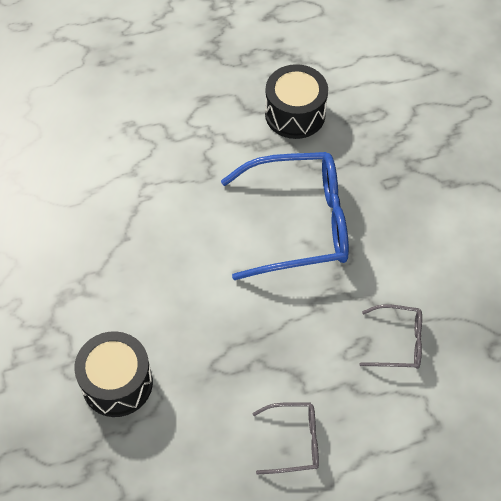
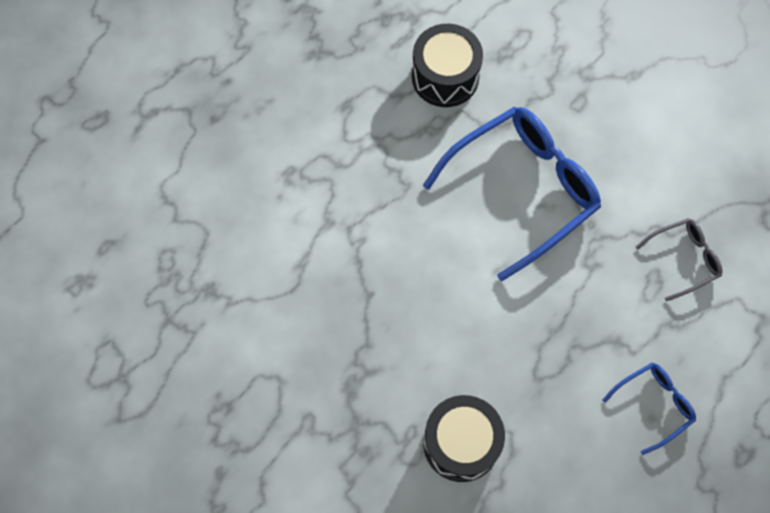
camera: 30 degrees left, 10 degrees up
(295, 441) = (654, 404): grey glasses -> blue glasses

